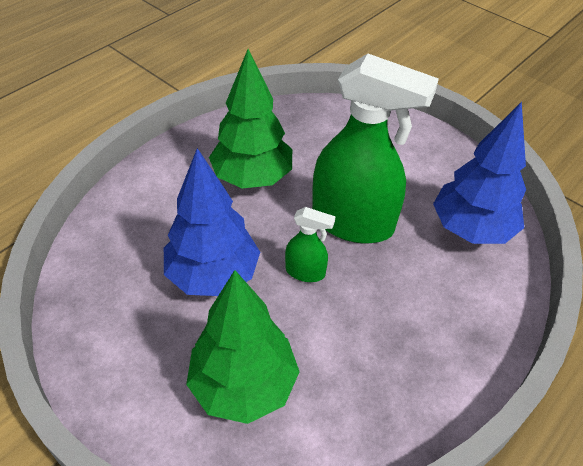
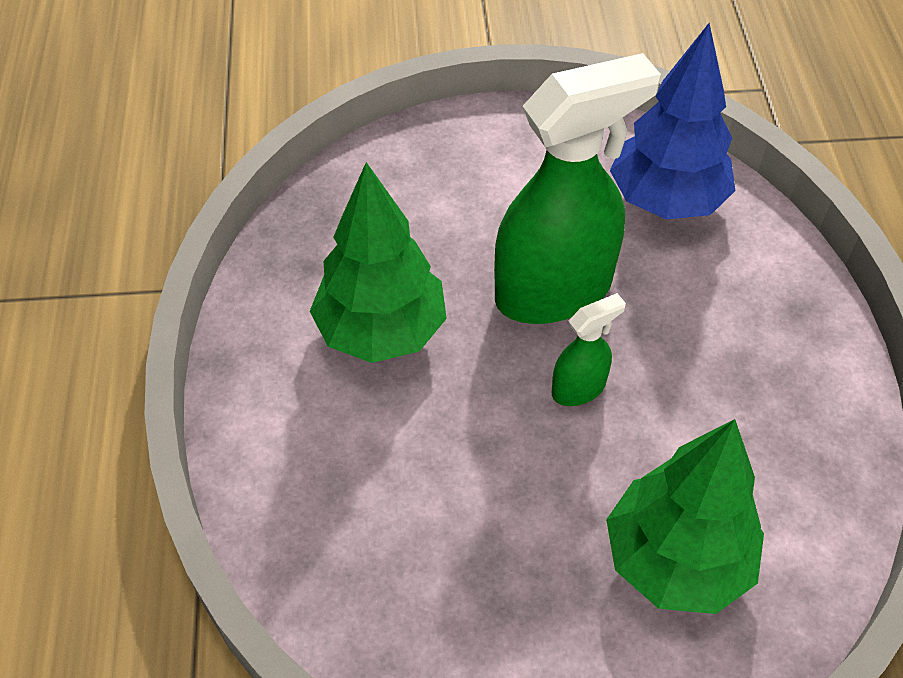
camera: 45 degrees left, 5 degrees up
(213, 275) = (494, 482): blue tree -> none

